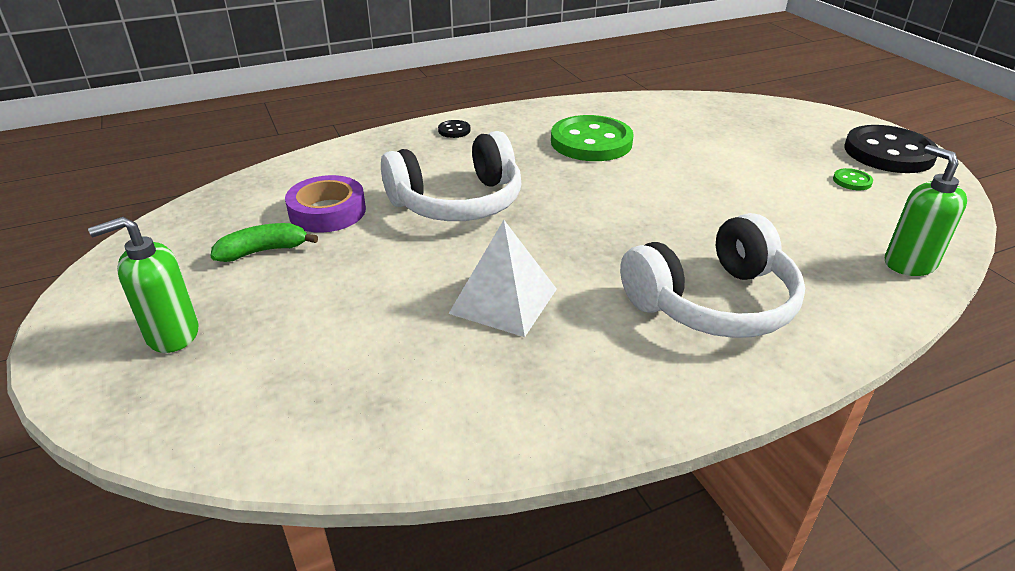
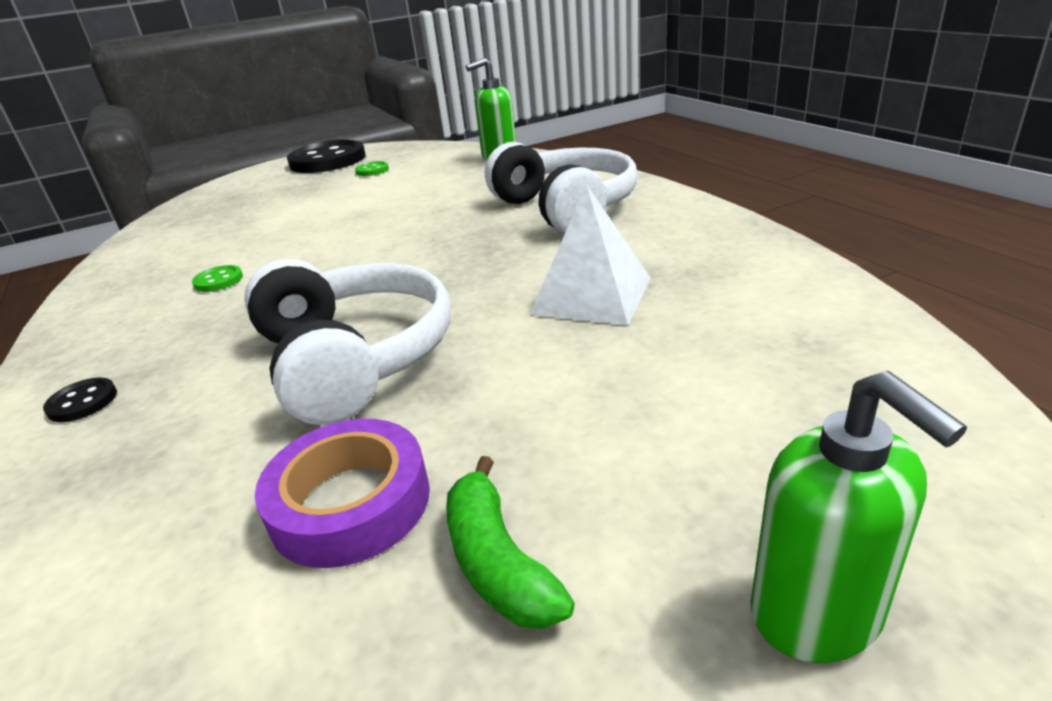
camera: 90 degrees left, 5 degrees down
(591, 142) = (218, 281): green button -> green button, size x0.41

